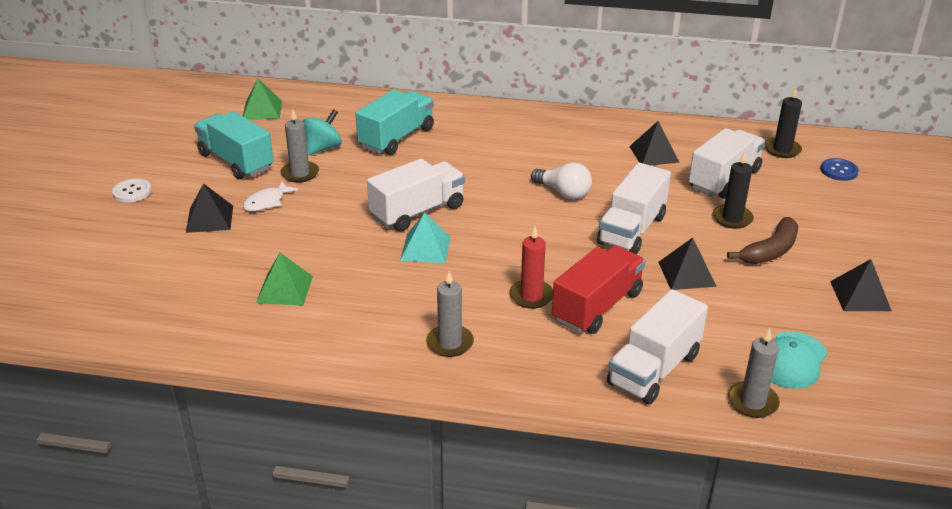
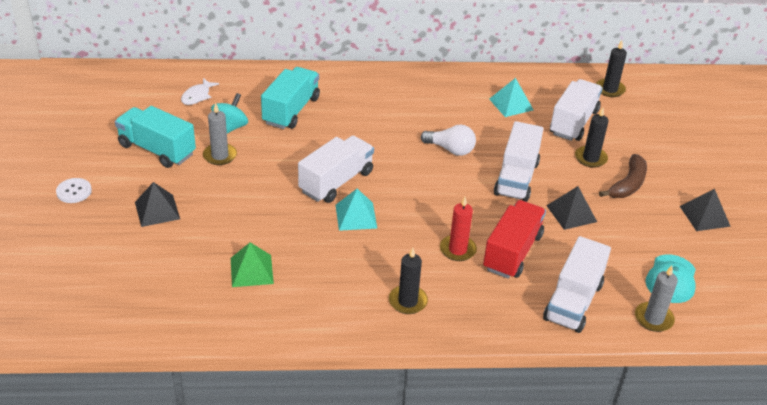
camera: 15 degrees left, 5 degrees up
(262, 110) = (159, 94): green pyramid -> none
(267, 202) = (202, 187): white fish -> white fish (197, 96)
(450, 343) = (408, 301): grey candle -> black candle
(653, 154) = (511, 104): black pyramid -> turquoise pyramid
(839, 171) = (658, 105): blue button -> none

